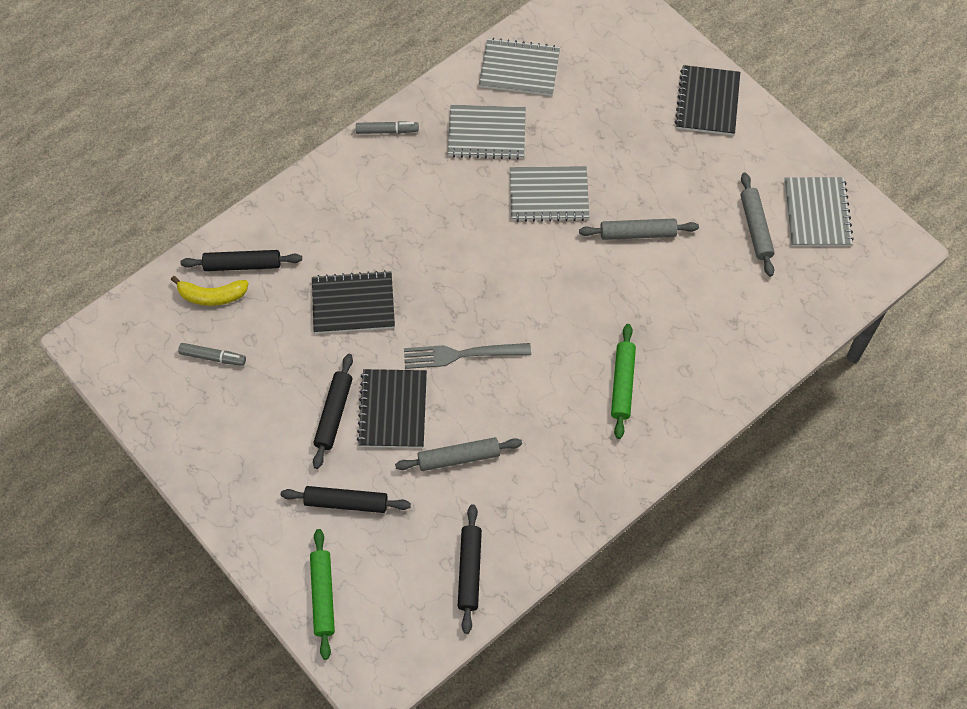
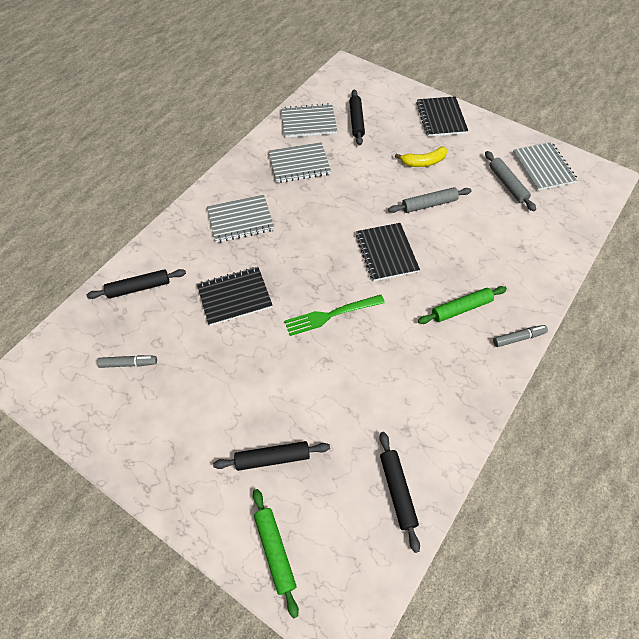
camera: 15 degrees left, 5 degrees down
(212, 296) = (118, 316): yellow banana -> yellow banana (423, 162)
(334, 414) = (242, 385): black rolling pin -> black rolling pin (356, 121)
(387, 131) = (227, 176): grey marker -> grey marker (518, 338)
(393, 410) = (289, 370): black notebook -> black notebook (386, 253)
(459, 458) = (355, 396): grey rolling pin -> none
(460, 355) = (330, 315): grey fork -> green fork
(549, 195) = (357, 193): grey notebook -> grey notebook (240, 220)
(622, 384) = (461, 308): green rolling pin -> green rolling pin turned 75 degrees clockwise

